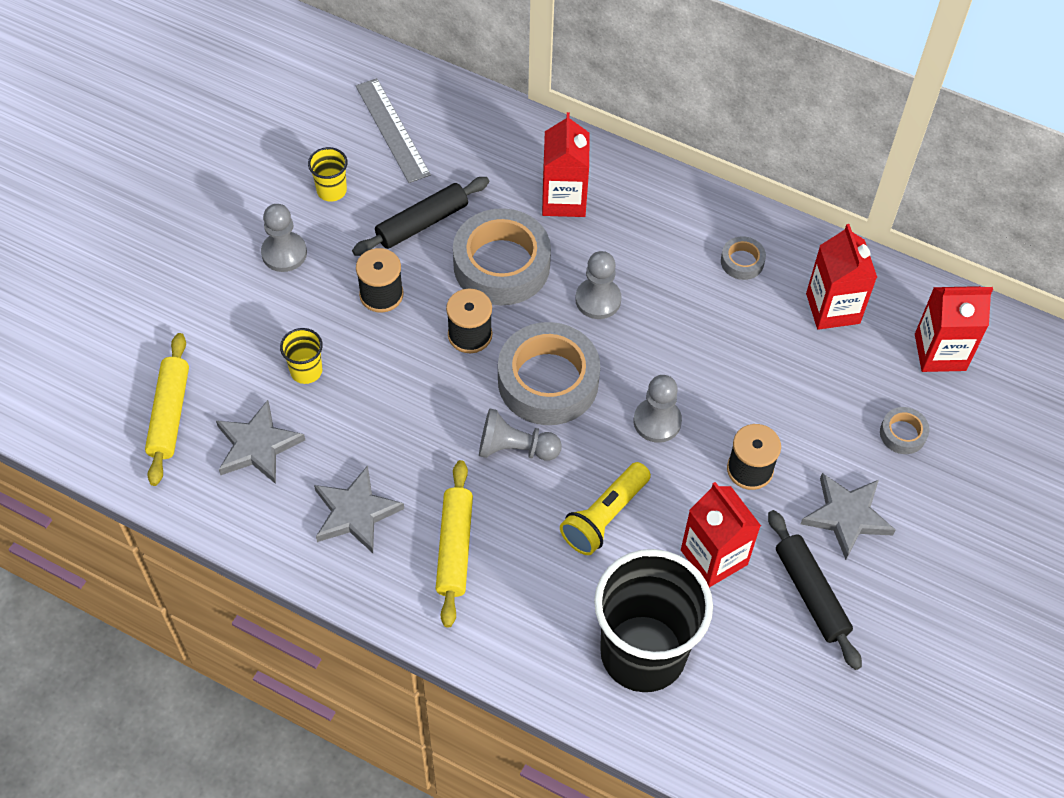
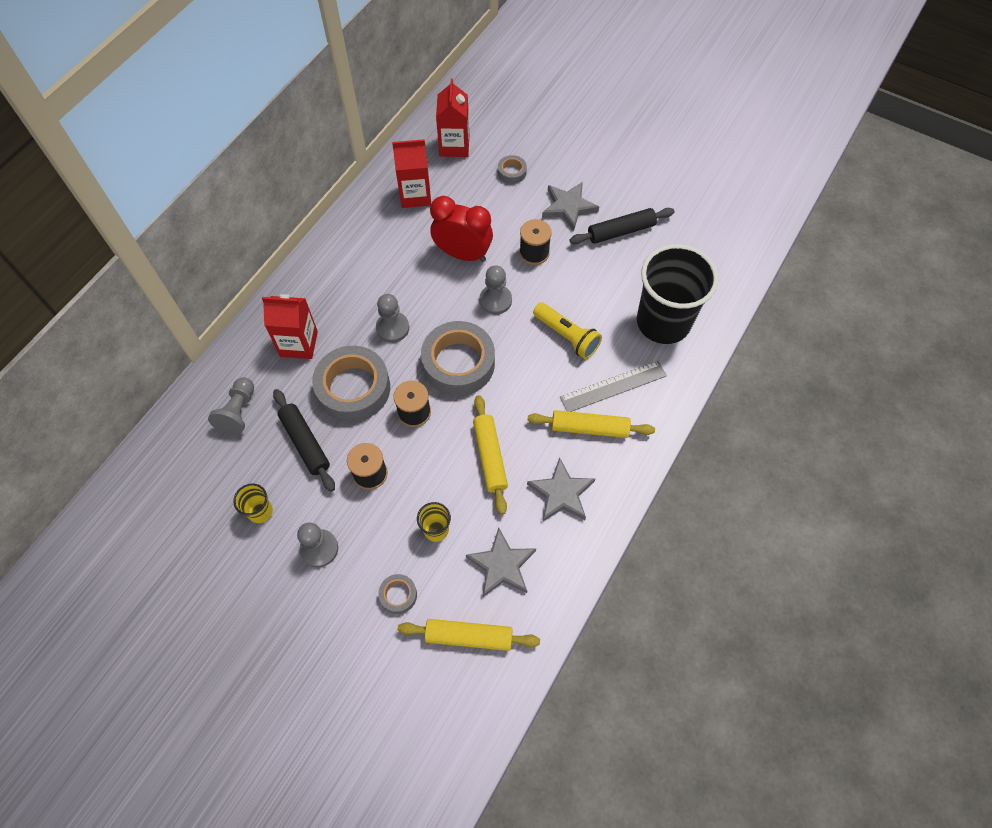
camera: 85 degrees left, 5 degrees up
(392, 130) = (205, 463): grey ruler -> grey ruler (613, 386)
(407, 426) = (490, 457): none -> yellow rolling pin
(515, 448) = (512, 387): grey pawn -> grey pawn (238, 412)
(714, 557) = (596, 278): red carton -> none
(734, 375) = (463, 254): none -> red clock
(742, 261) = (371, 240): grey tape -> grey tape (398, 595)

